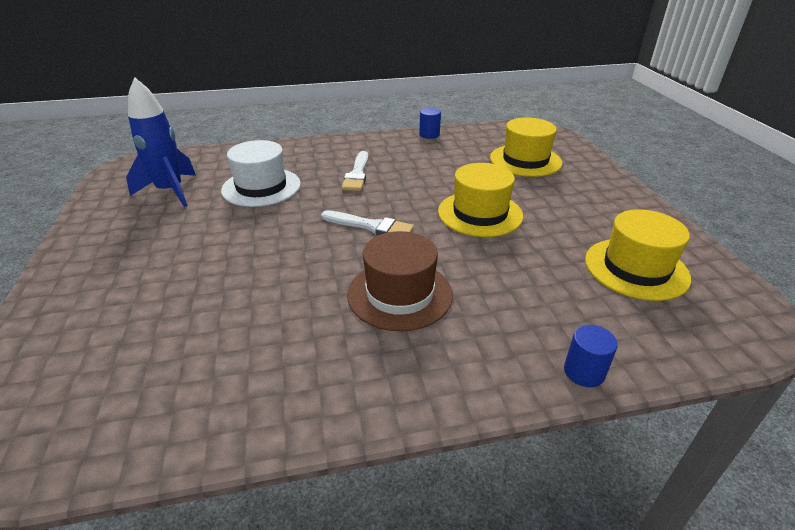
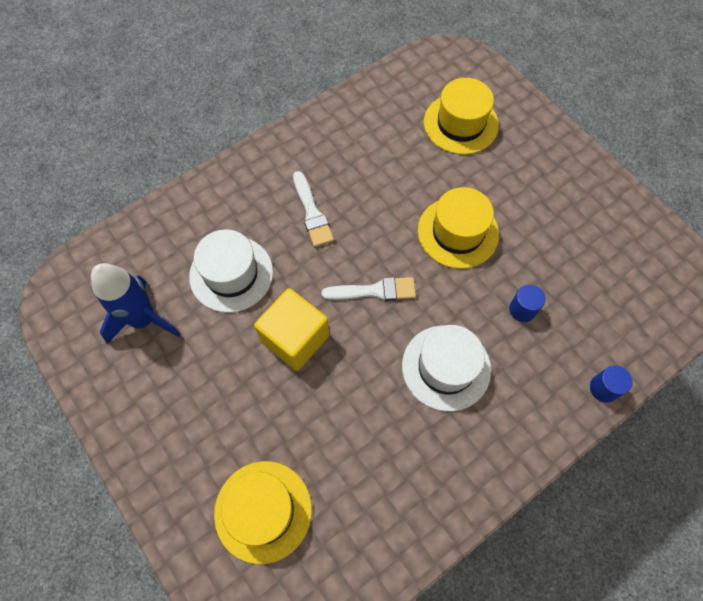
camera: 25 degrees left, 30 degrees up
(274, 233) = (295, 338): none -> yellow cube
(400, 294) = (446, 367): brown hat -> white hat
(429, 135) = (343, 107): blue cylinder -> blue cylinder (522, 309)
(636, 268) = (605, 258): yellow hat -> yellow hat (263, 511)

